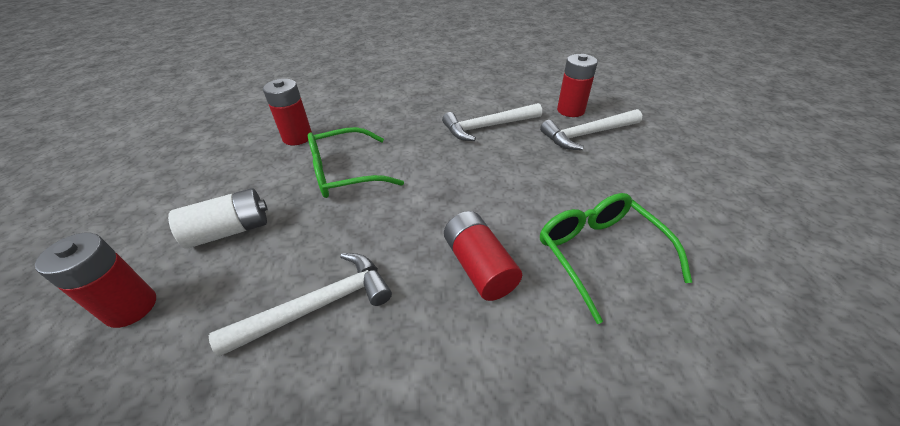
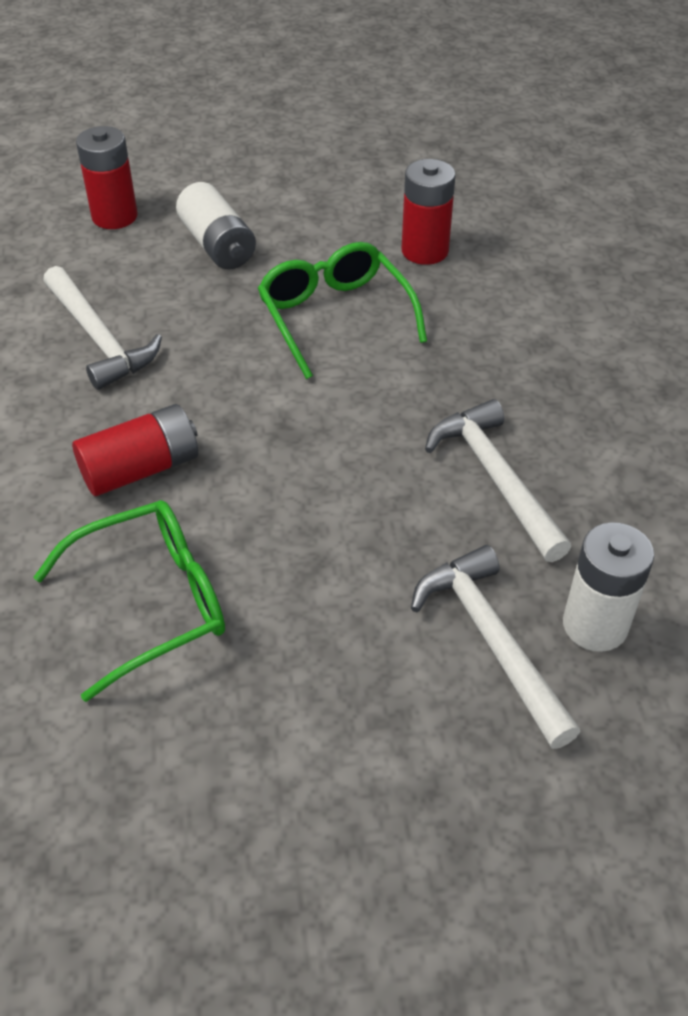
camera: 85 degrees right, 5 degrees up
(570, 110) = (595, 625): red battery -> white battery

